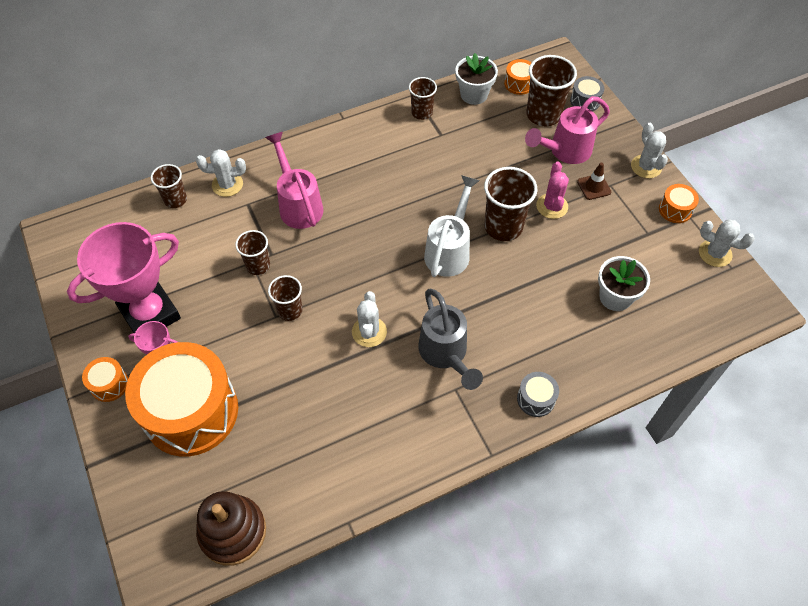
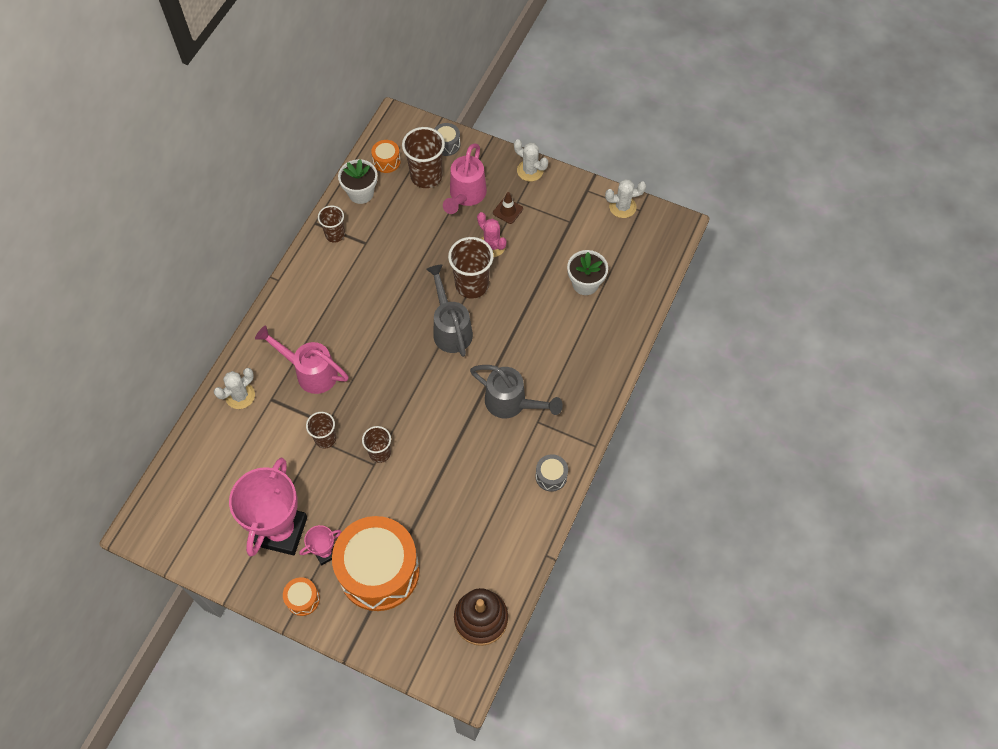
camera: 40 degrees left, 5 degrees up
(175, 200) = (211, 436): brown cup -> none
(369, 332) = (448, 426): white cactus -> none
(450, 250) = (450, 328): white watering can -> grey watering can
(536, 399) = (592, 390): grey drum -> grey drum (551, 476)
(675, 210) = (574, 191): orange drum -> none

